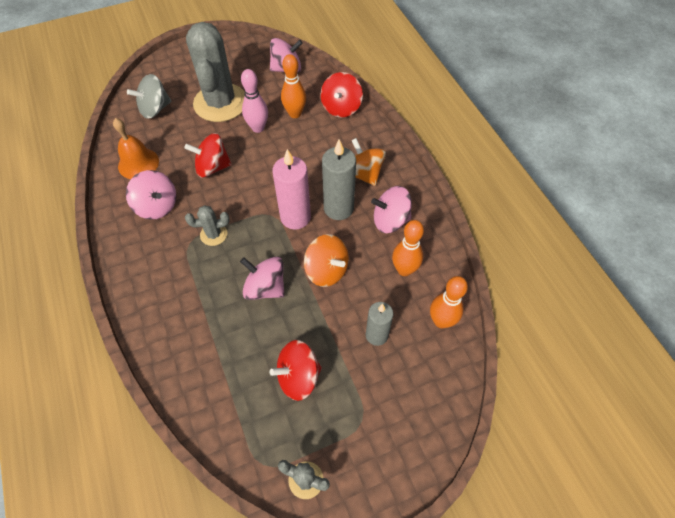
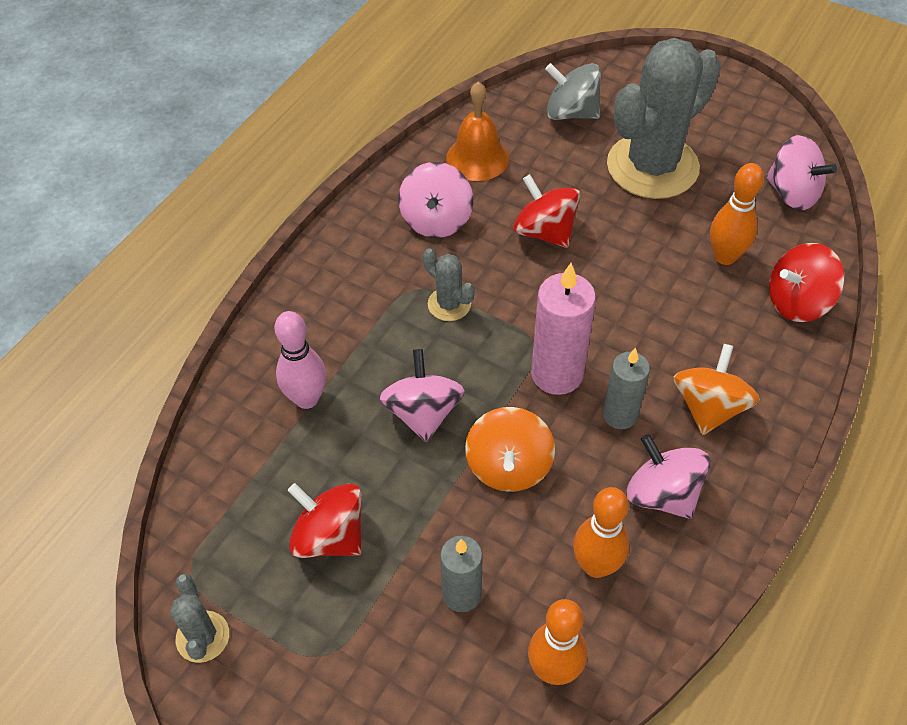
camera: 55 degrees right, 5 degrees down
(258, 128) = (656, 233): pink bowling pin -> pink bowling pin (307, 399)
(338, 208) = (620, 415): grey candle -> grey candle, size x0.66

